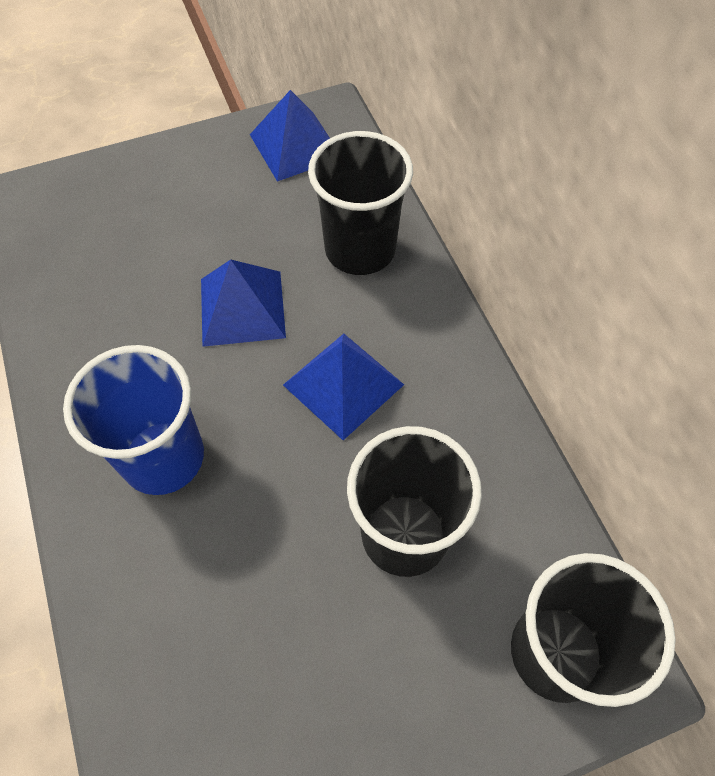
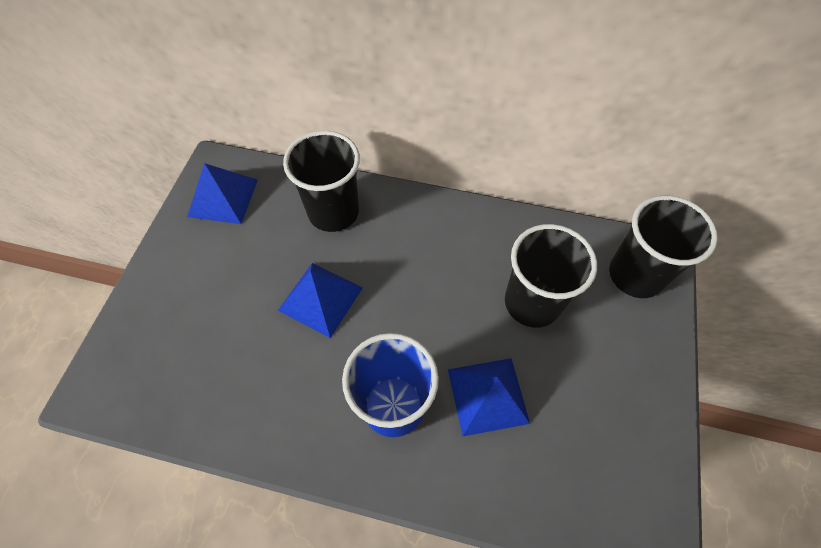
camera: 55 degrees left, 0 degrees up
(343, 384) = (418, 276): blue pyramid -> blue pyramid (487, 395)

